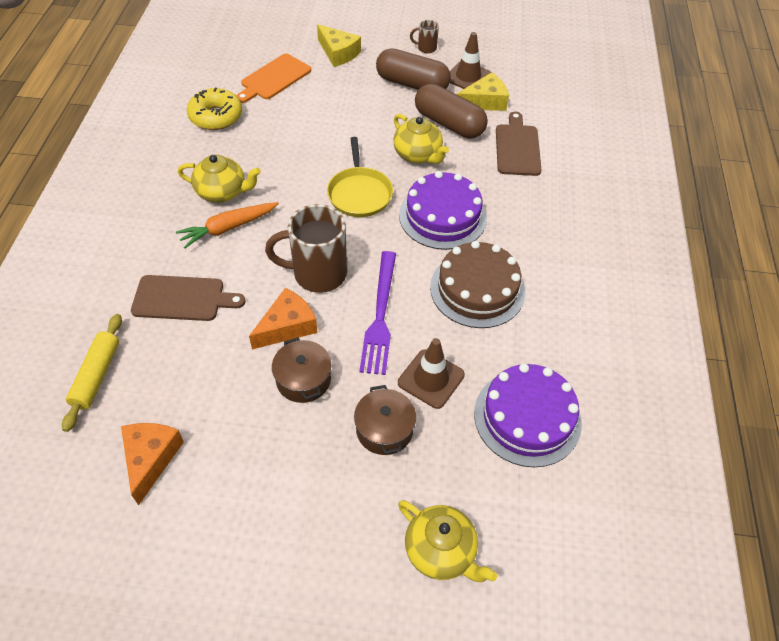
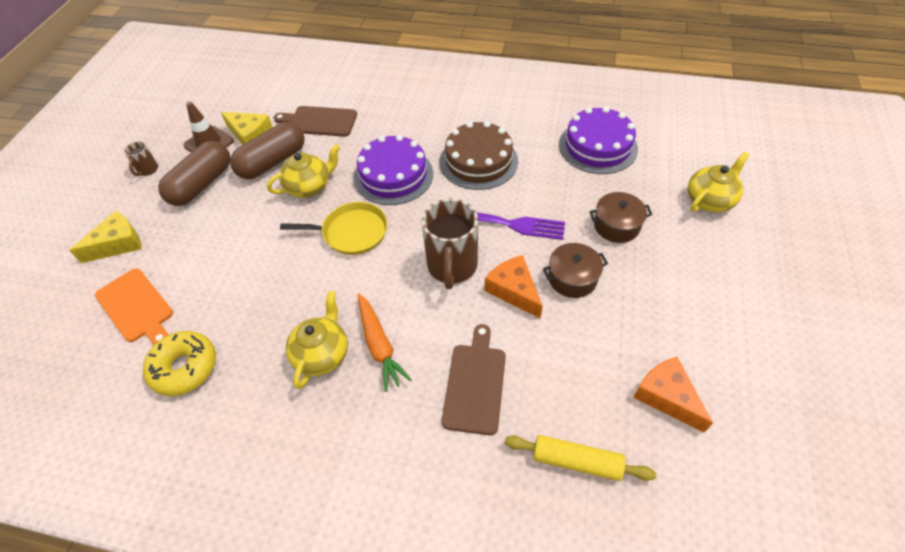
camera: 80 degrees left, 0 degrees up
(151, 459) = (666, 396): orange cheese -> orange cheese turned 45 degrees clockwise
(431, 379) = (567, 195): brown traffic cone -> none
(484, 102) = (250, 135): yellow cheese -> yellow cheese turned 135 degrees clockwise

